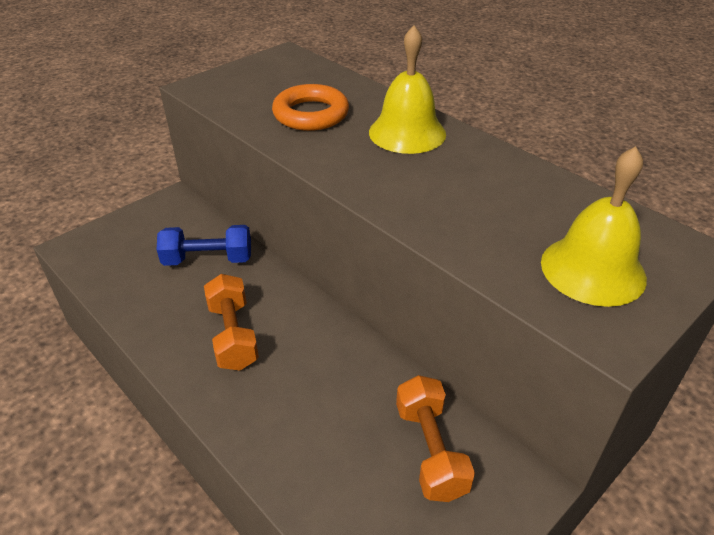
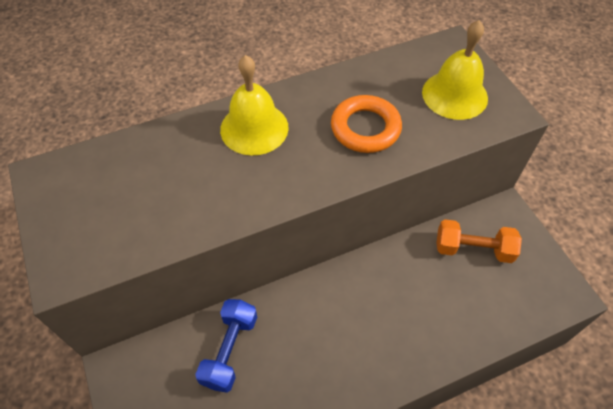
camera: 70 degrees left, 15 degrees up
(233, 335) = (334, 347): orange dumbbell -> none
(311, 114) = (184, 186): orange ring -> orange ring (365, 128)

